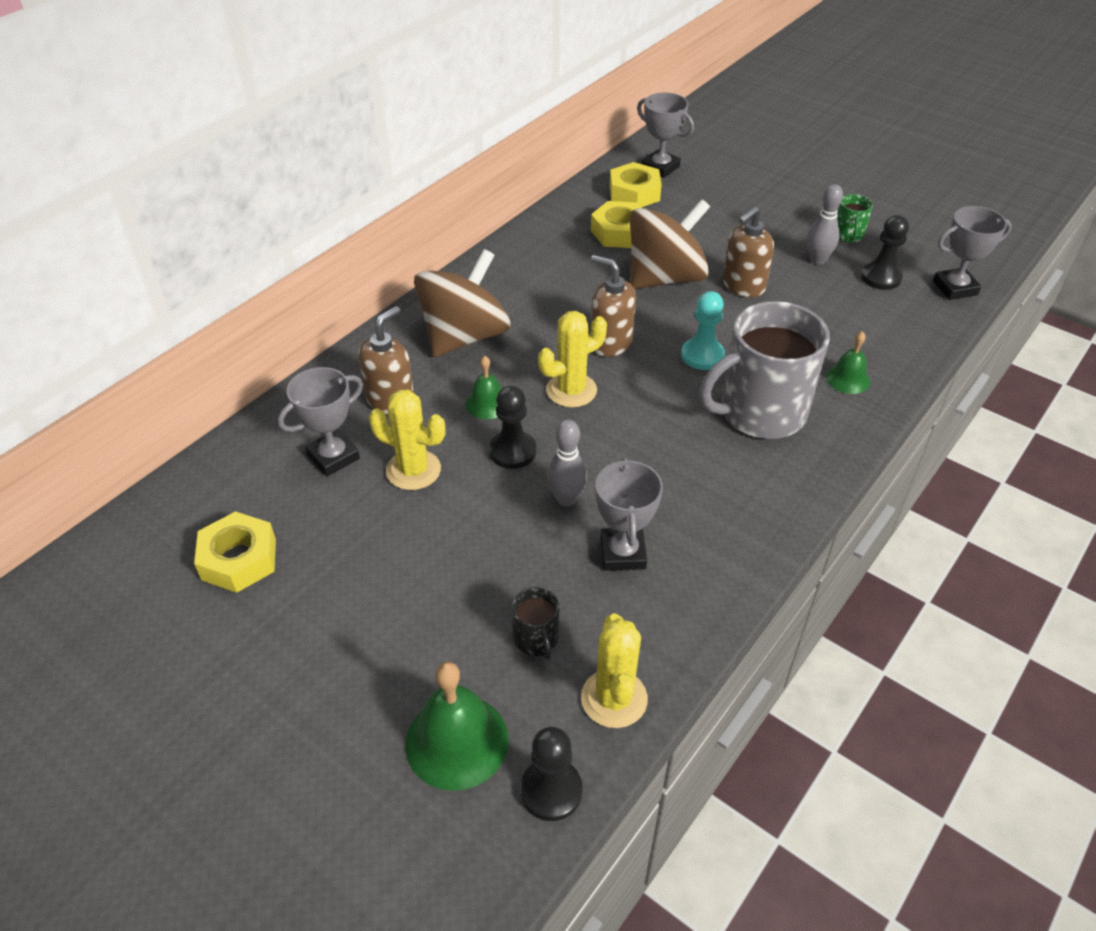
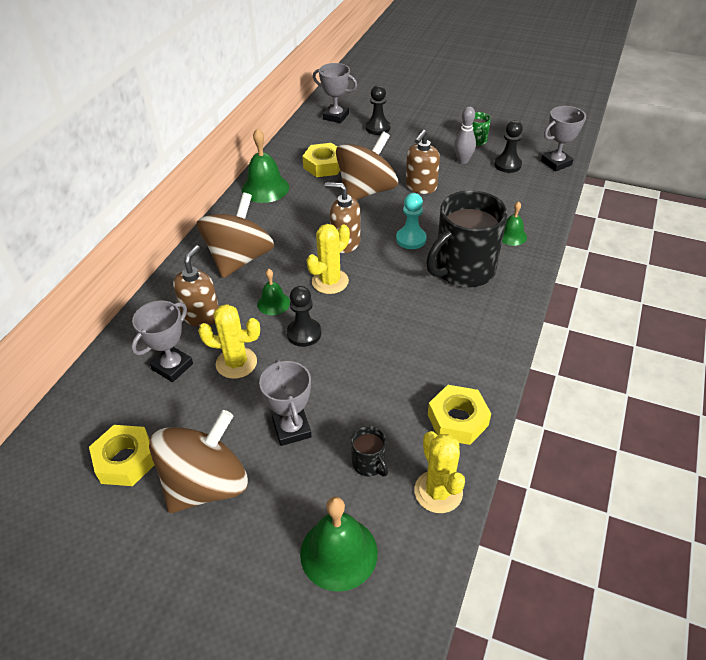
camera: 15 degrees left, 0 degrees up
(324, 613) = (206, 484): none -> brown spinning top
(530, 249) = (265, 188): none -> green bell
(551, 791) = (418, 570): black pawn -> black pawn (377, 128)
(566, 499) = (354, 359): grey bowling pin -> none
(623, 553) = (407, 387): grey trophy -> grey trophy (292, 429)
(634, 193) = (324, 137): yellow nut -> yellow nut (457, 420)
(760, 412) = (463, 270): grey mug -> black mug

